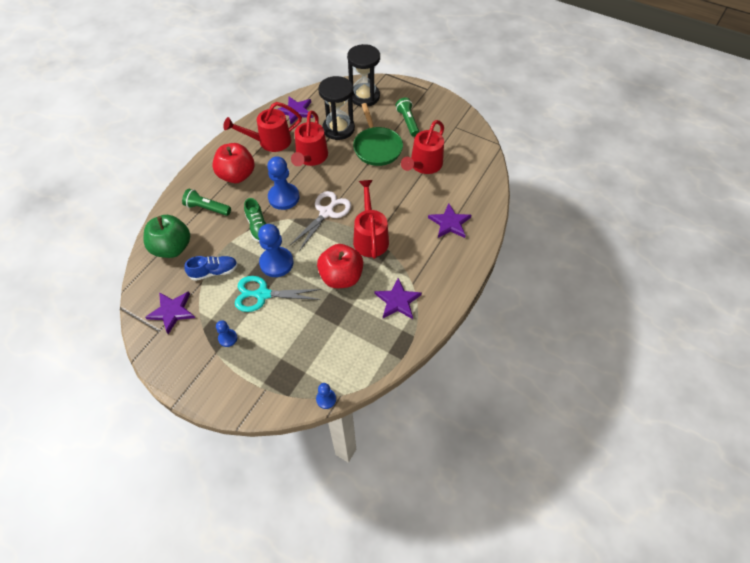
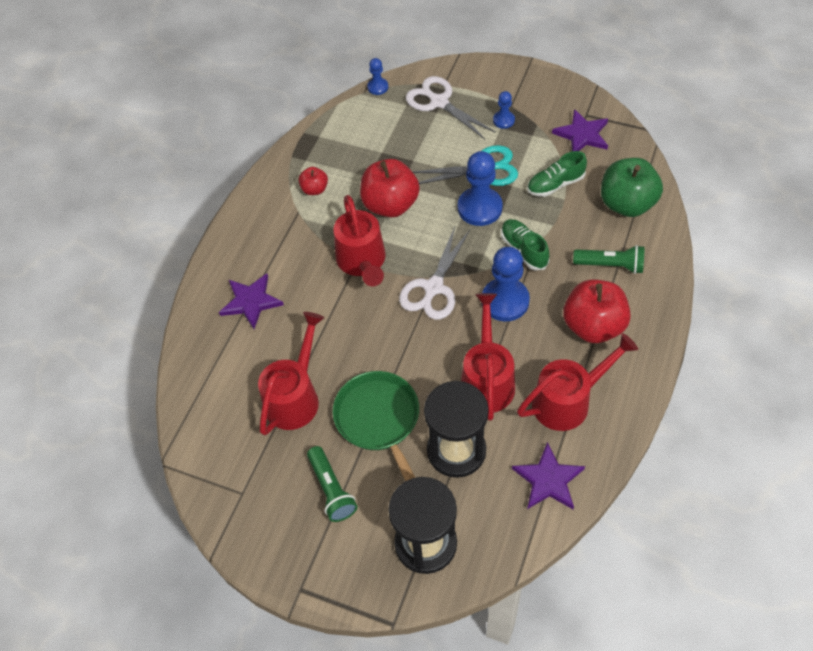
camera: 175 degrees right, 0 degrees up
(214, 272) = (555, 184): blue shoe -> green shoe
(275, 369) = (439, 102): none -> white scissors
(397, 301) = (314, 189): purple star -> red apple

